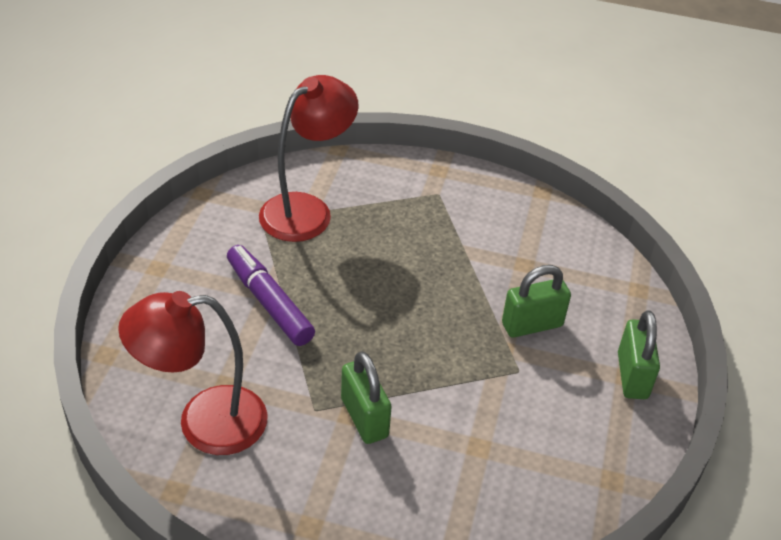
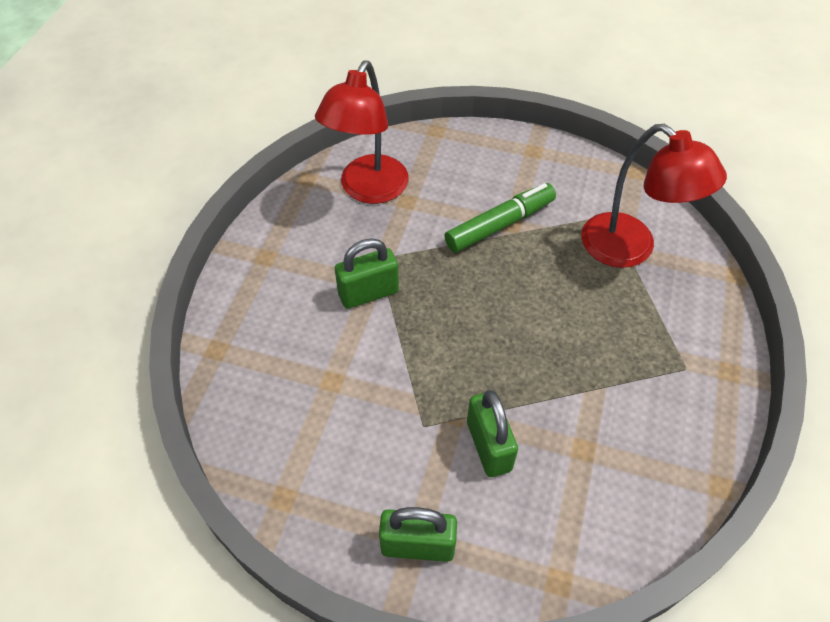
camera: 95 degrees right, 10 degrees up
(204, 422) = (368, 190): red lamp -> red lamp turned 150 degrees counterclockwise
(269, 302) = (500, 225): purple marker -> green marker

